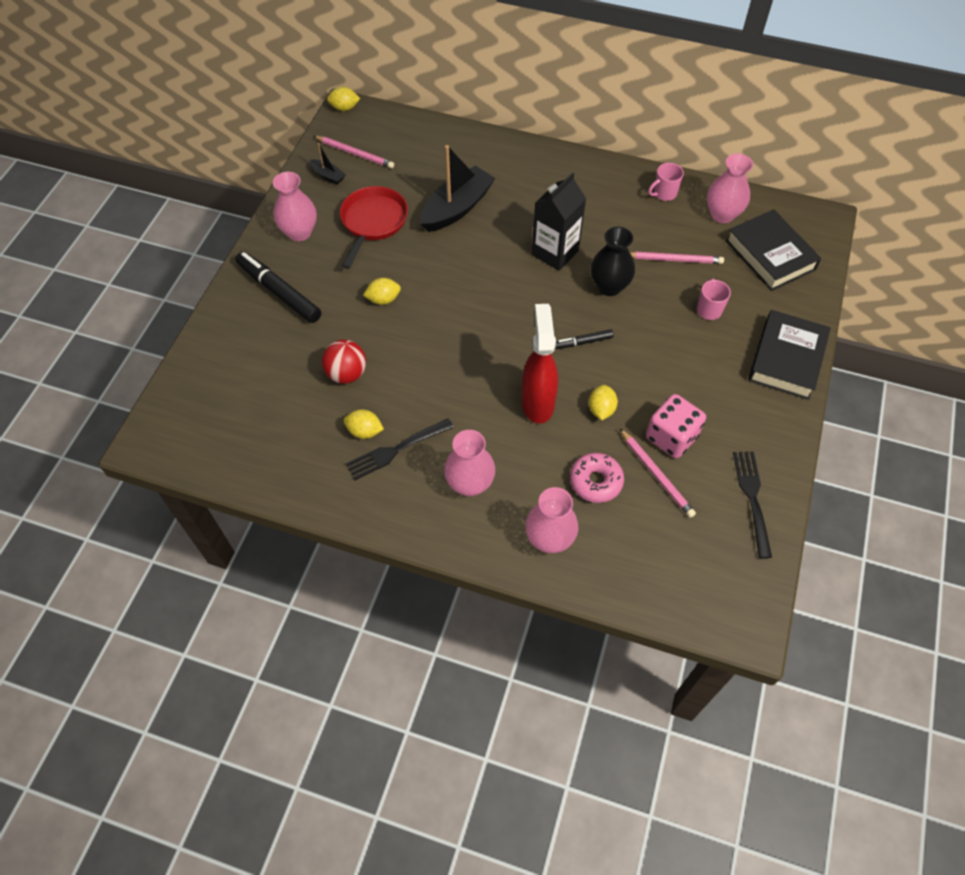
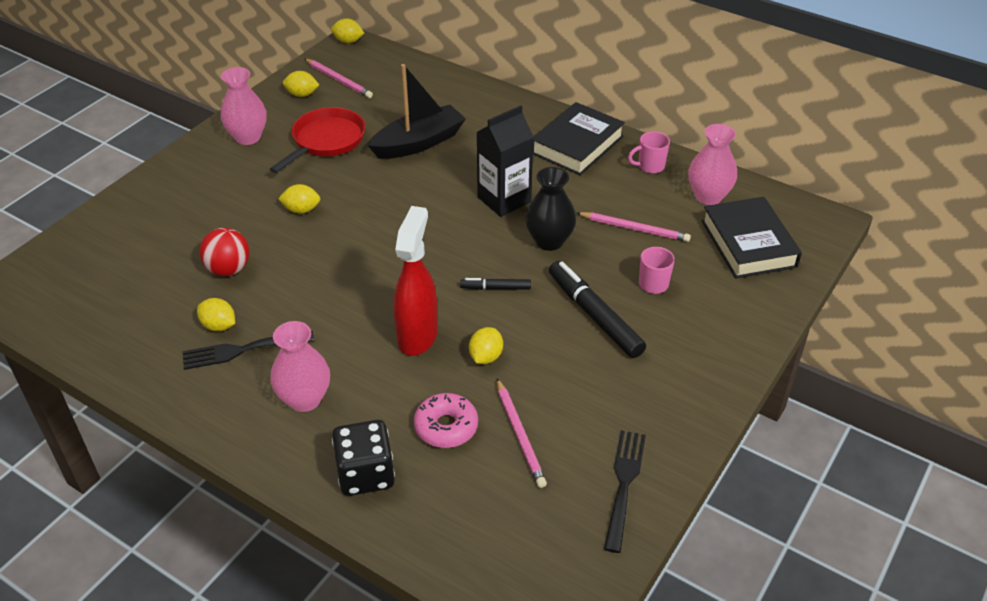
camera: 15 degrees right, 15 degrees down
(279, 292) = (200, 185): black marker -> black marker (594, 315)
(328, 176) = (302, 94): black boat -> yellow lemon
(549, 539) = (365, 474): pink vase -> black dice
(671, 437) = (554, 400): pink dice -> none
(786, 359) = (726, 349): black book -> black book (577, 145)

